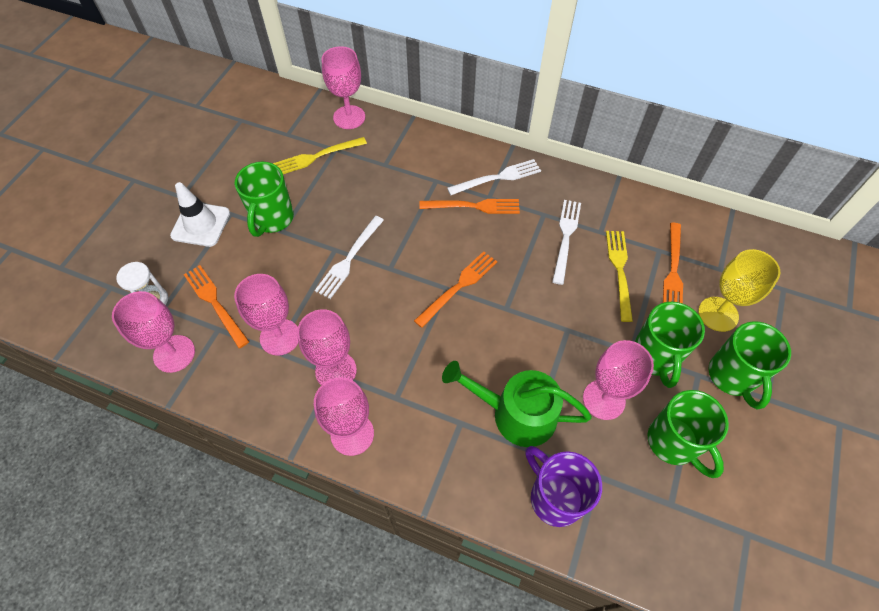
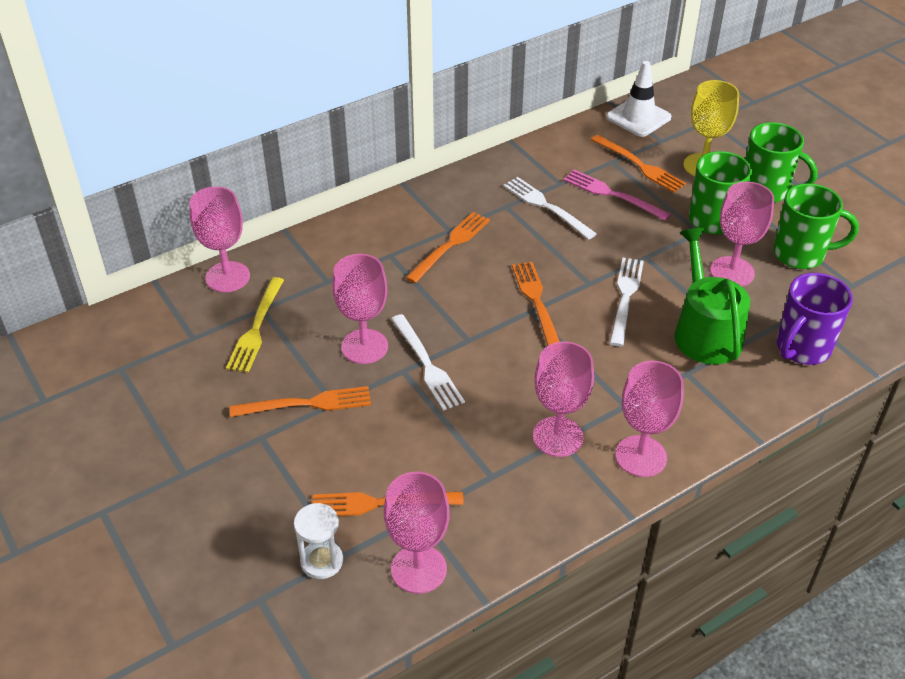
camera: 55 degrees left, 15 degrees down
(201, 224) = (249, 471): white traffic cone -> white traffic cone (638, 117)
(272, 219) = (308, 403): green mug -> orange fork
(280, 337) = (477, 464): pink goblet -> pink goblet (364, 346)
(498, 177) = (432, 212): white fork -> white fork (625, 297)
(516, 414) = (705, 332): green watering can -> green watering can turned 120 degrees clockwise
(555, 497) = (802, 348): purple mug -> purple mug turned 45 degrees counterclockwise
(619, 270) = (611, 194): yellow fork -> pink fork

